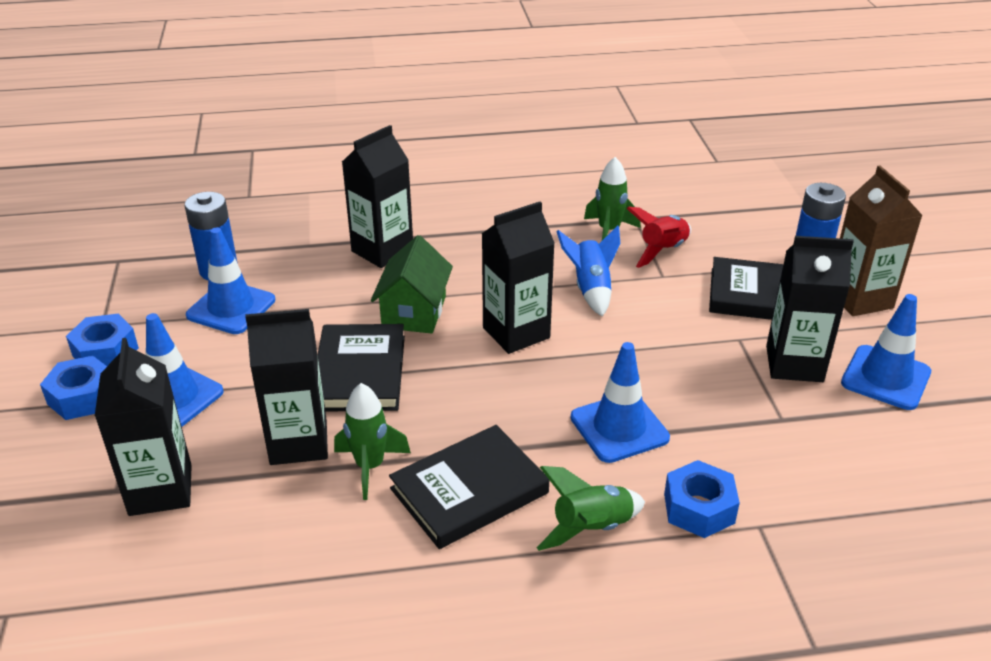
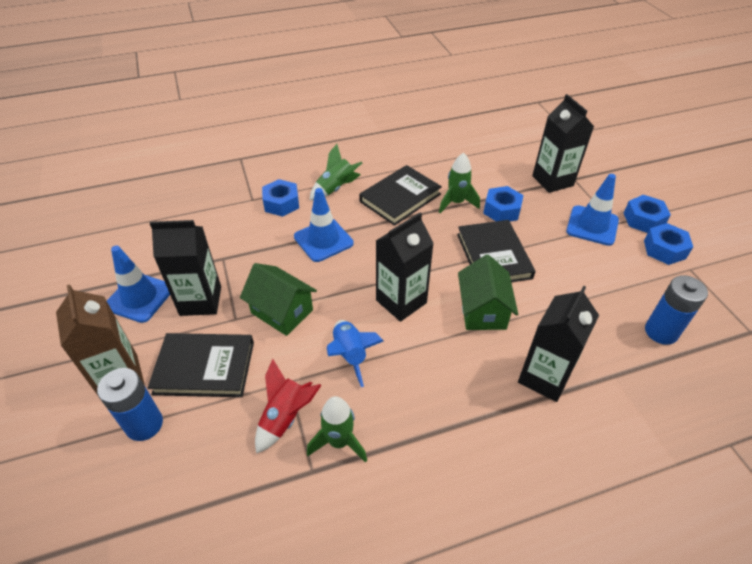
camera: 170 degrees right, 10 degrees up
(231, 308) = (617, 295): blue traffic cone -> none
(298, 442) = (501, 210): black carton -> blue nut
(677, 339) = (282, 311): none -> green house

